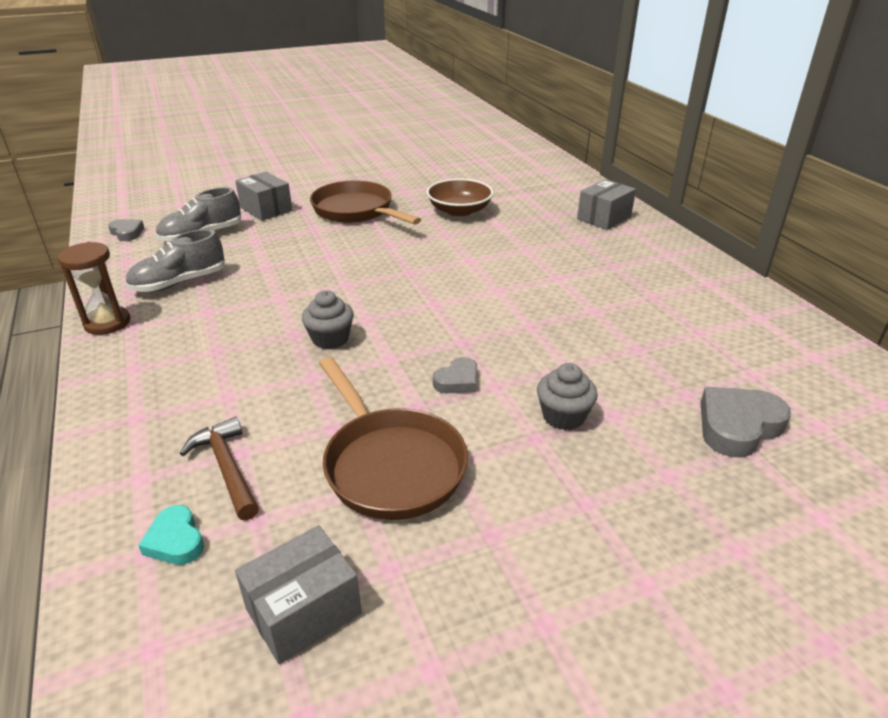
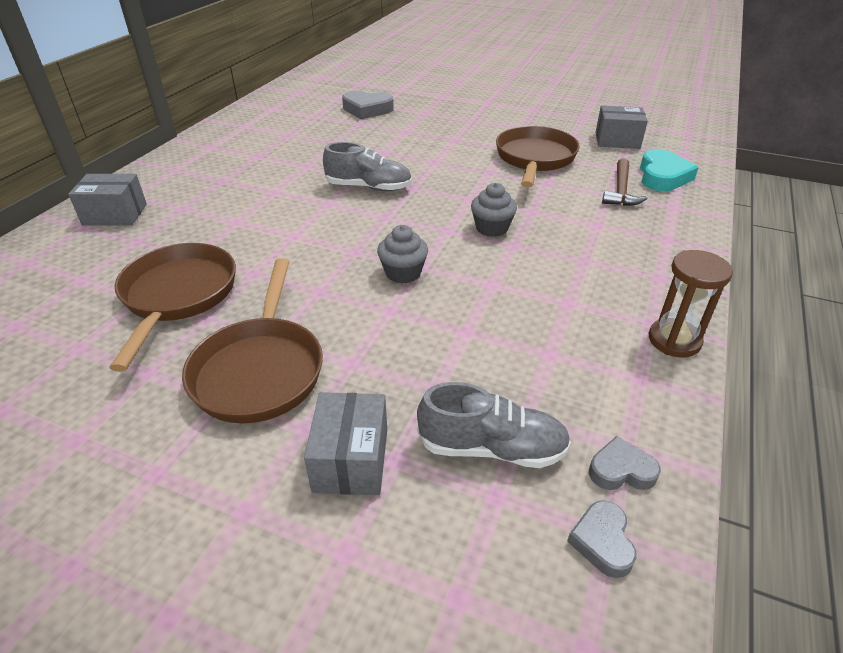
camera: 135 degrees left, 5 degrees up
(175, 540) = (662, 176): turquoise heart -> turquoise heart, size x1.69
(179, 283) = (574, 360): grey shoe -> grey shoe (369, 187)
(457, 381) = (450, 172): grey heart -> grey heart (621, 470)
(459, 211) = (178, 296): brown bowl -> brown pan
(563, 416) = (428, 139): grey cupcake -> grey cupcake (403, 273)

